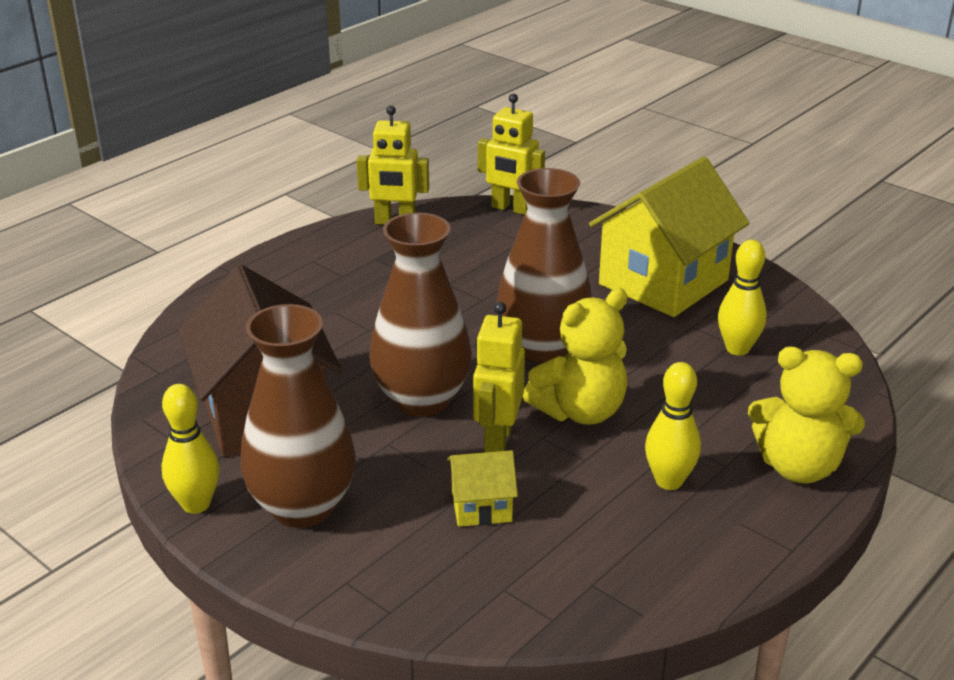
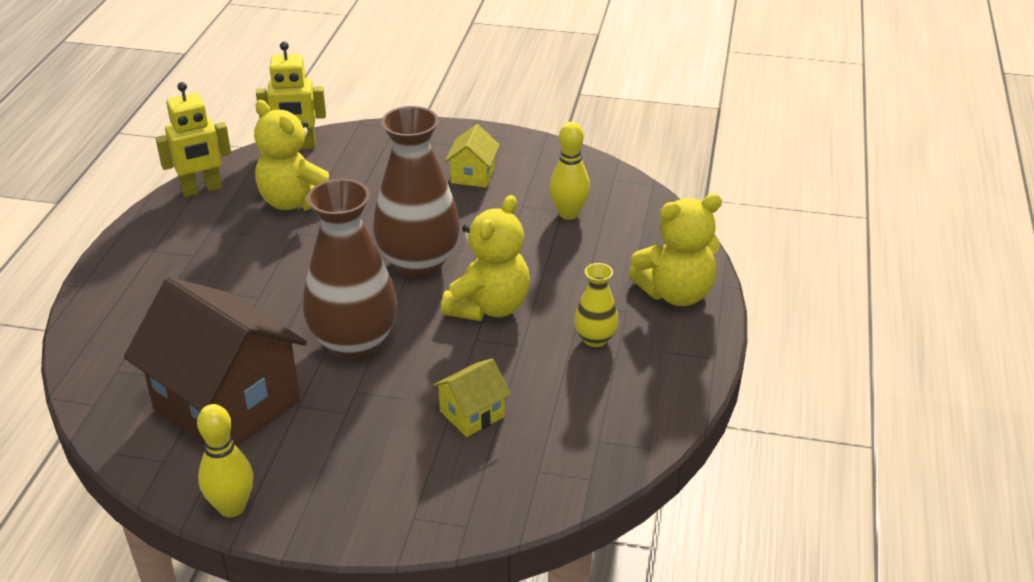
camera: 30 degrees left, 5 degrees up
(302, 507) = (327, 472): brown vase -> none
(470, 256) = (296, 201): none -> yellow teddy bear
(497, 439) = (442, 354): yellow robot -> none
(663, 282) = (473, 175): yellow house -> yellow house, size x0.45
(669, 481) = (595, 339): yellow bowling pin -> yellow vase

